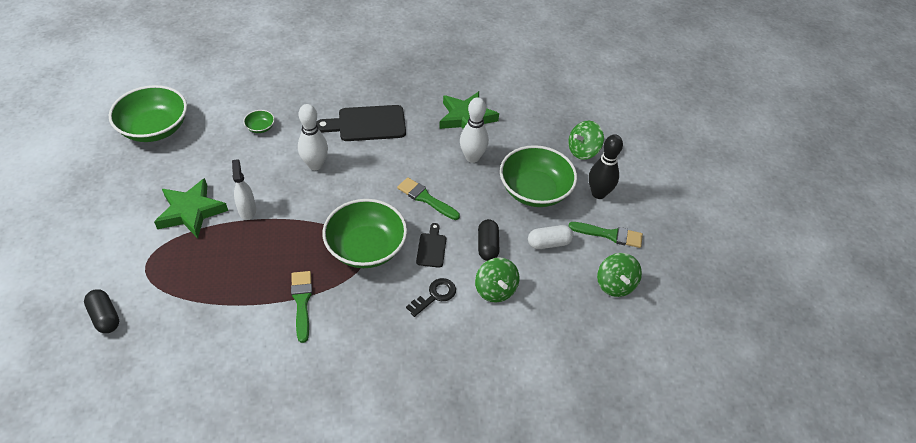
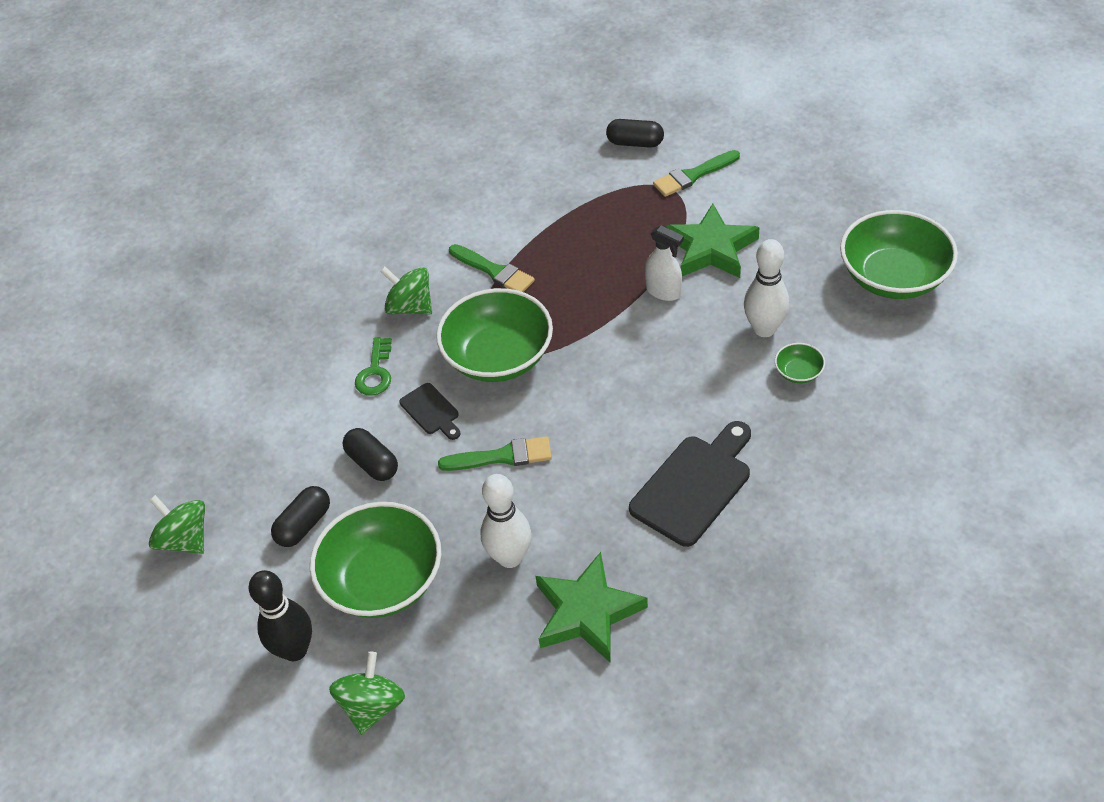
camera: 145 degrees right, 0 degrees up
(315, 165) = (673, 387): white bowling pin -> white bowling pin (764, 329)
(435, 295) = (375, 372): black key -> green key
(495, 290) = (318, 426): green spinning top -> green spinning top (410, 307)
(549, 243) = (304, 525): white capsule -> black capsule
(609, 235) = (236, 599): green brush -> green brush (693, 175)

